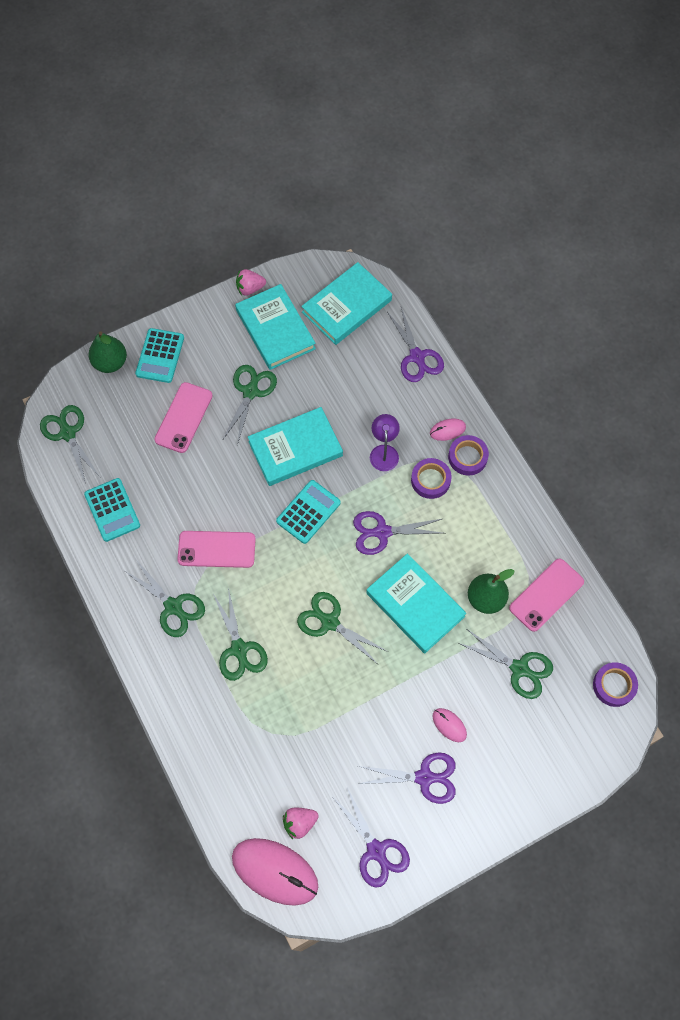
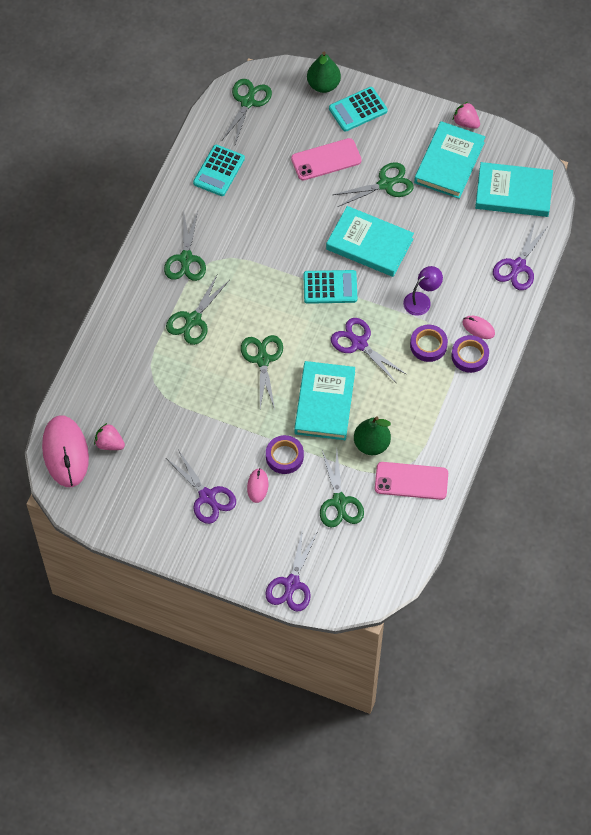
camera: 50 degrees right, 5 degrees down
(216, 549) = (250, 253): pink phone -> none
(376, 850) = (132, 502): purple scissors -> purple scissors (292, 584)
(614, 685) = (383, 571): purple tape -> purple tape (284, 456)

